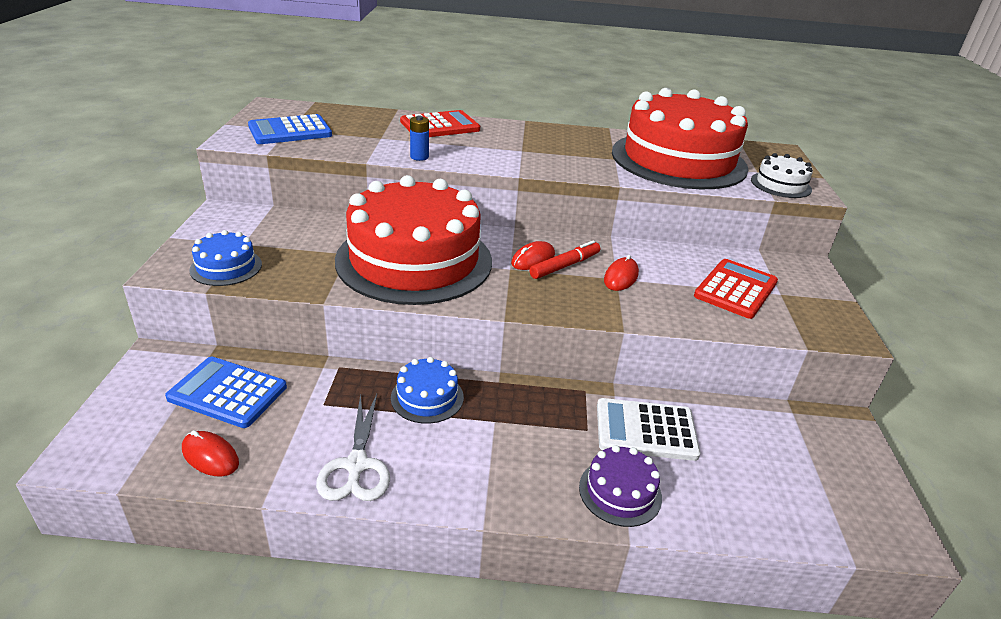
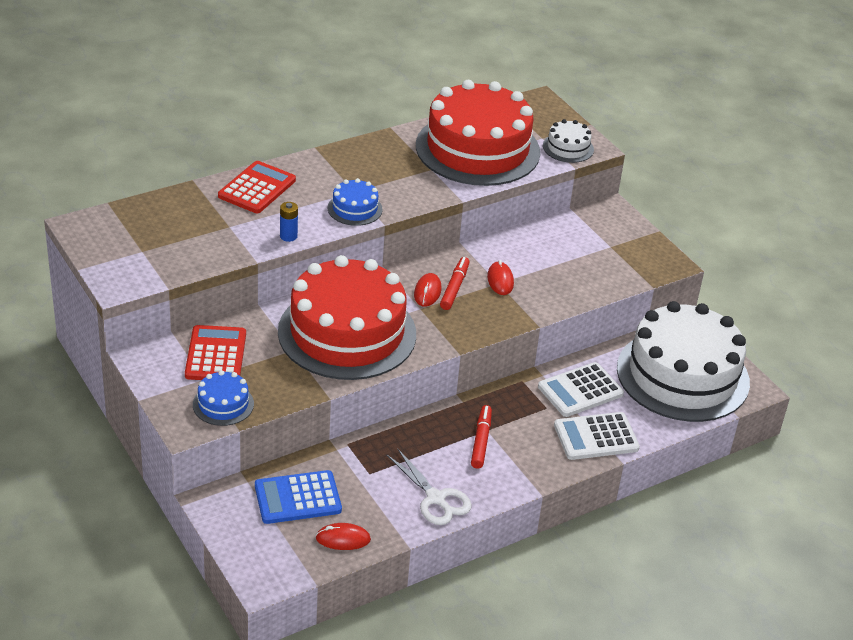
camera: 35 degrees left, 5 degrees up
(290, 131) = (146, 253): blue calculator -> none
(427, 397) = (429, 435): blue cake -> blue cake (355, 209)
(475, 429) = (481, 441): none -> red marker
(620, 492) = (596, 437): purple cake -> white calculator
(735, 289) = (580, 256): red calculator -> red calculator (216, 355)
(800, 472) = (682, 375): none -> white cake

